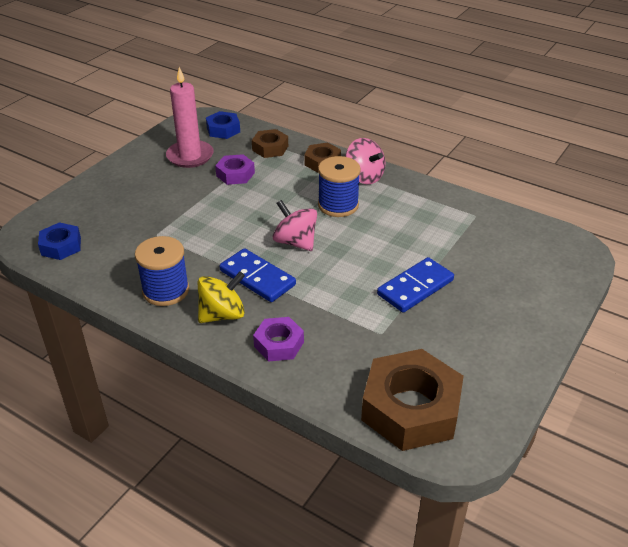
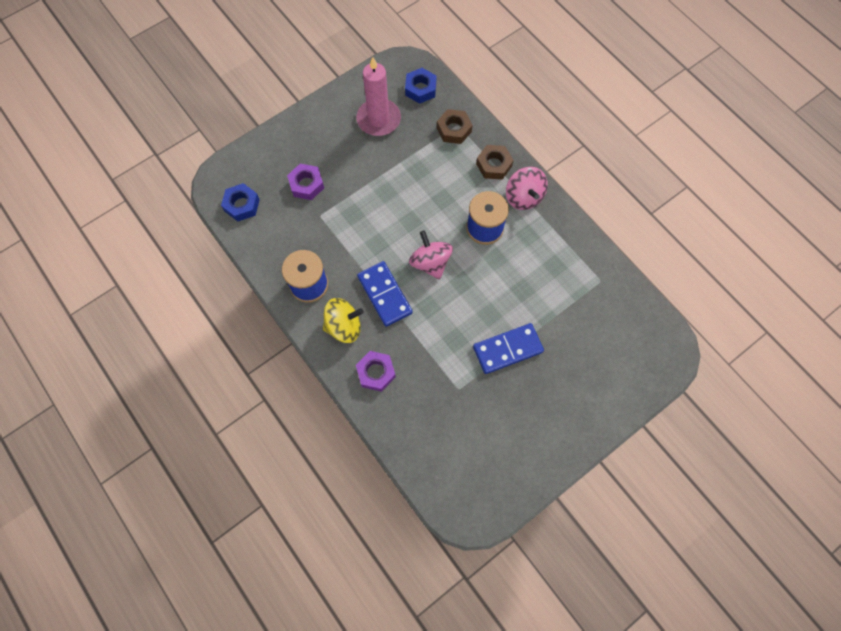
camera: 20 degrees right, 30 degrees up
(235, 174) = (410, 157): purple nut -> purple nut (306, 184)
(410, 409) = (448, 470): brown nut -> none

